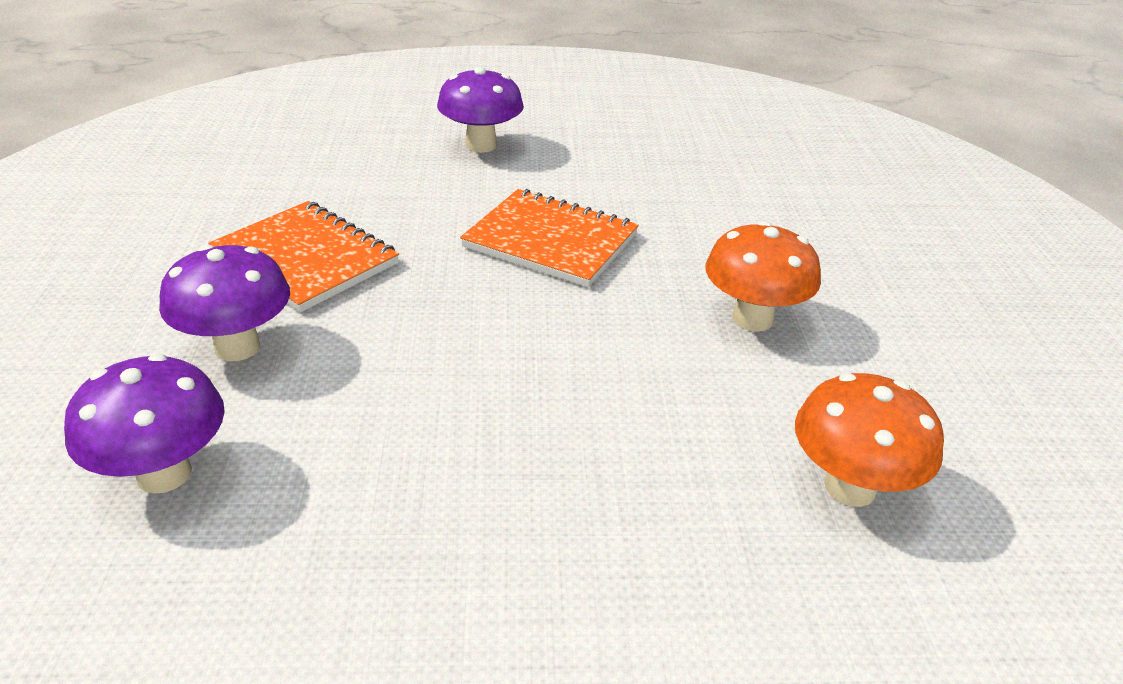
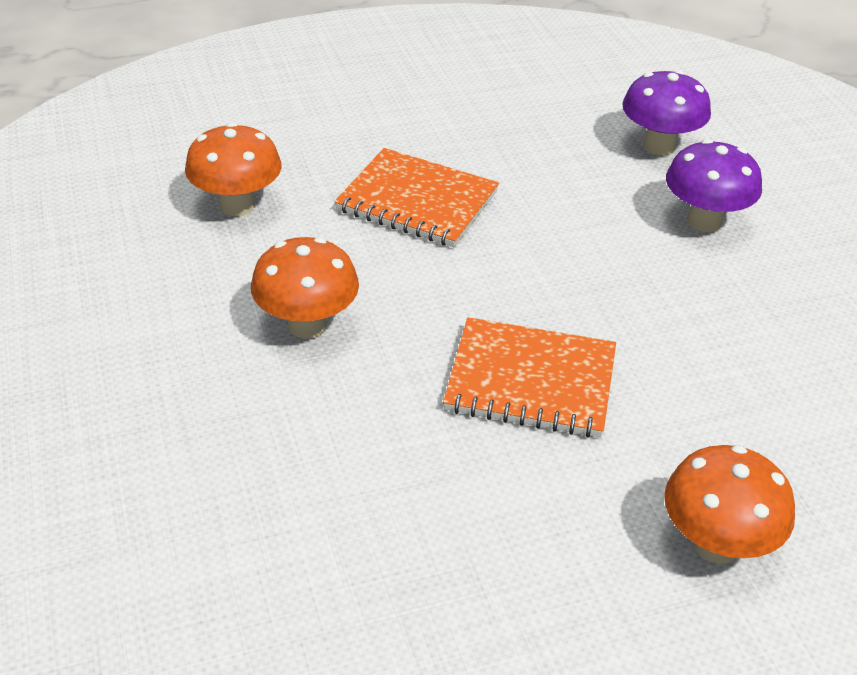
camera: 165 degrees right, 5 degrees up
(305, 259) = (740, 308): orange notebook -> orange notebook (417, 201)
(481, 145) = (716, 544): purple mushroom -> orange mushroom

